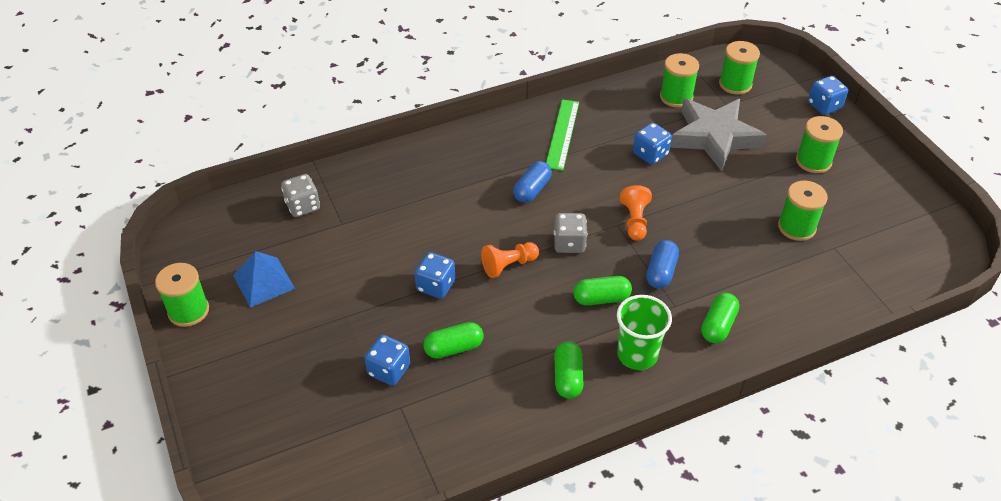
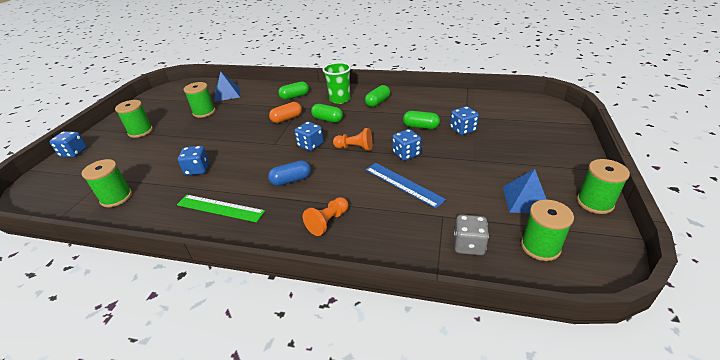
camera: 140 degrees left, 10 degrees down
(407, 241) = (403, 184): none -> blue ruler
(562, 134) = (220, 208): green ruler -> green ruler turned 60 degrees clockwise
(569, 243) = (310, 145): grey dice -> blue dice
(635, 221) = (263, 141): orange pawn -> orange pawn (328, 222)
(661, 272) = (287, 119): blue capsule -> orange capsule
(714, 137) = (151, 163): grey star -> none
(735, 84) = (74, 188): green spool -> green spool (540, 246)
(834, 278) = (227, 94): none -> blue pyramid

